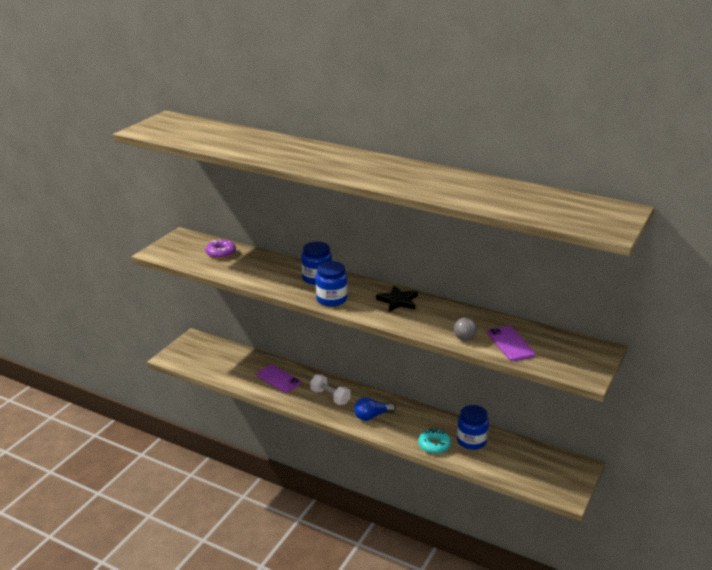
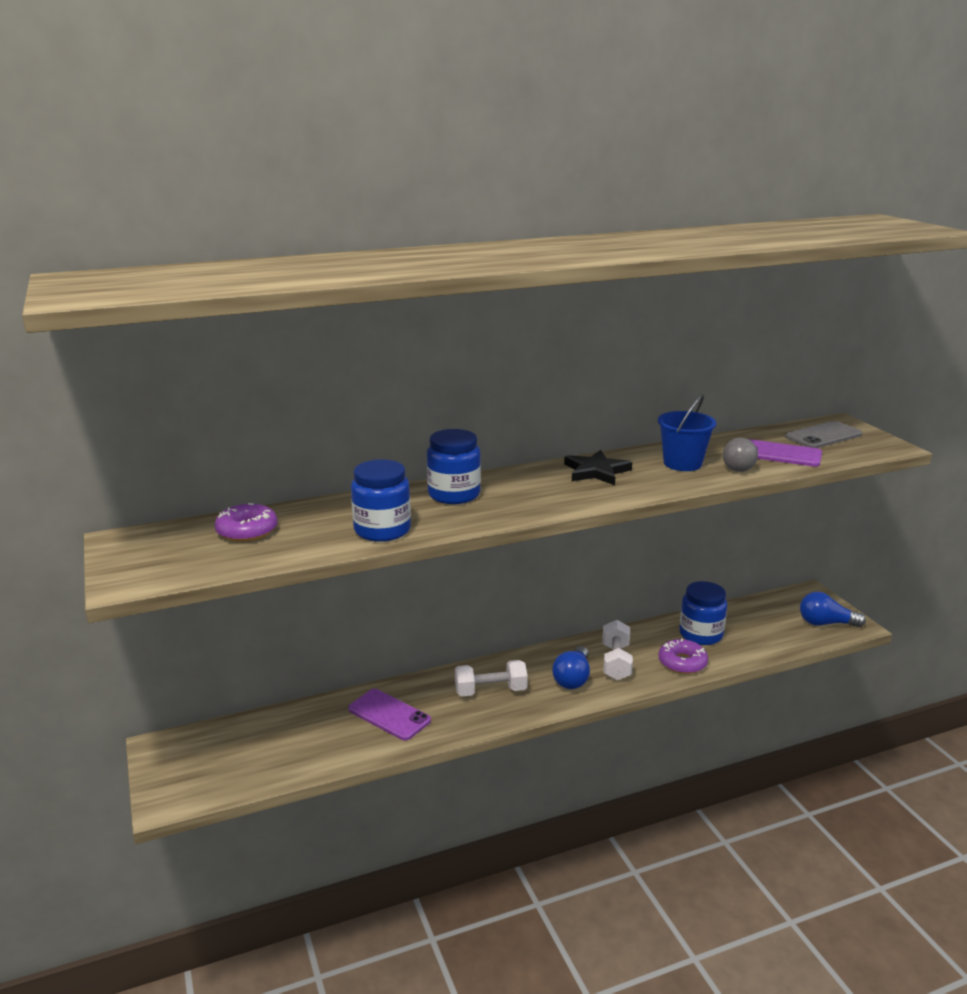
camera: 50 degrees left, 5 degrees down
(278, 379) = (389, 715): purple phone -> purple phone turned 45 degrees clockwise
(331, 299) = (527, 505): blue jar -> blue jar (382, 530)
(404, 423) = (616, 662): none -> white dumbbell
(434, 445) = (682, 662): turquoise donut -> purple donut
(447, 320) = (682, 463): none -> blue bucket
(553, 484) = (826, 623): none -> blue light bulb
(566, 349) = (823, 436): none -> grey phone

